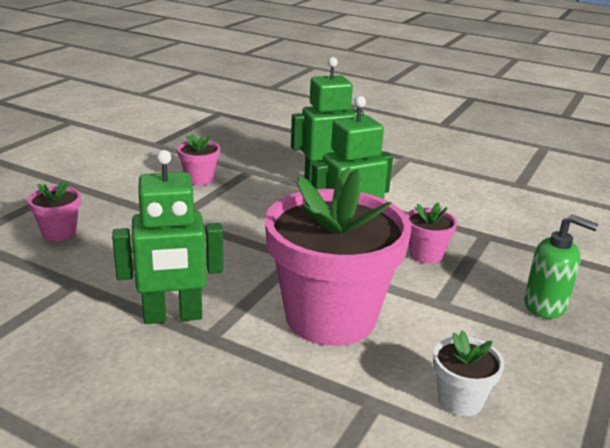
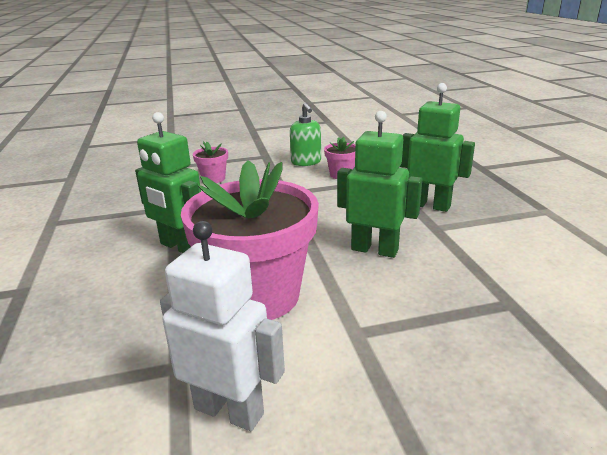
camera: 50 degrees right, 0 degrees up
(426, 254) = (416, 291): pink flower pot -> none
(460, 400) = (229, 410): white flower pot -> white robot
(545, 305) = (456, 394): green soap dispenser -> green soap dispenser (306, 162)

